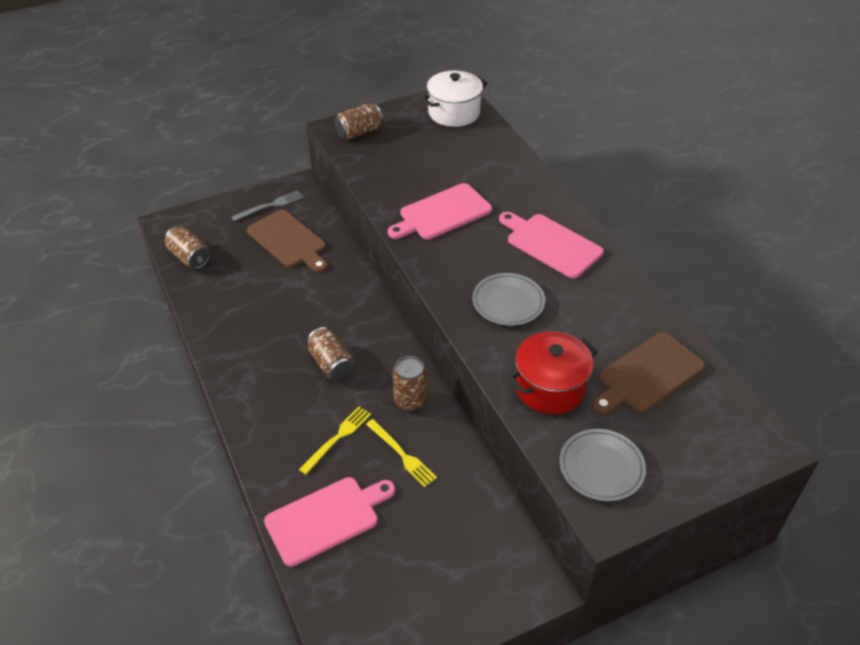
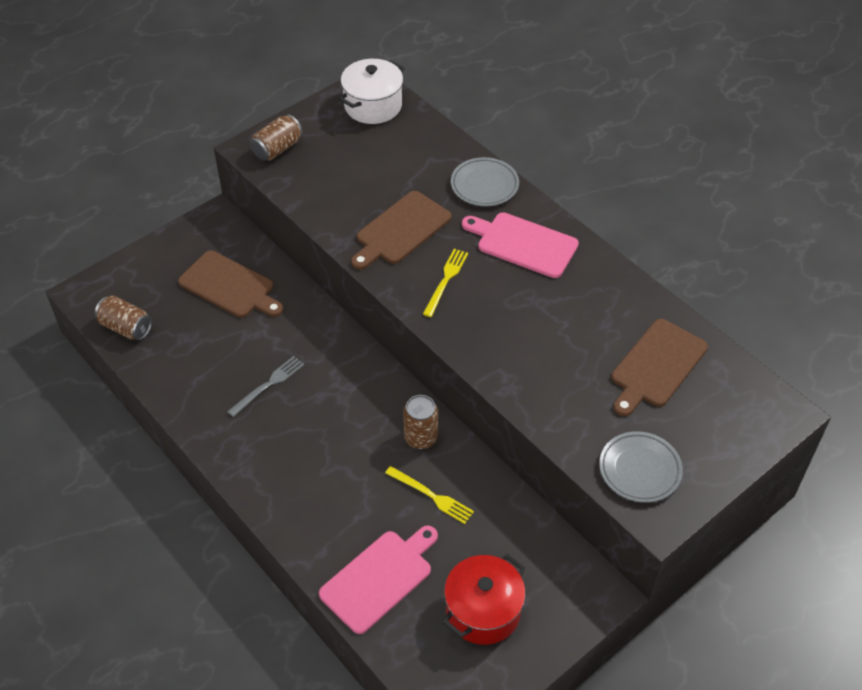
camera: 15 degrees left, 5 degrees up
(270, 206) = (193, 248): grey fork -> grey fork (268, 385)
(331, 363) = (326, 416): brown can -> none
(337, 438) = (361, 494): yellow fork -> yellow fork (446, 280)
(442, 213) = (400, 230): pink cutting board -> brown cutting board
(508, 302) = (500, 318): grey plate -> grey plate (484, 185)
(550, 387) = (568, 399): red pot -> red pot (483, 611)

